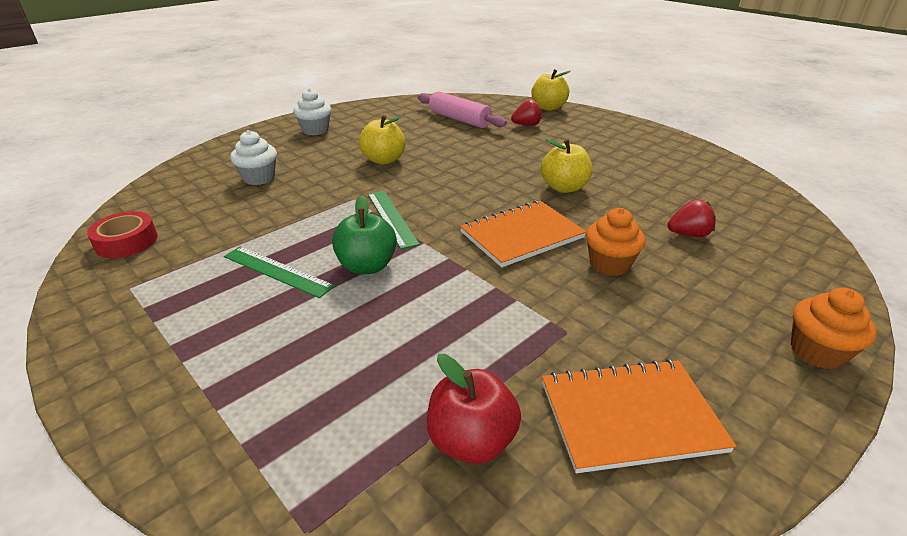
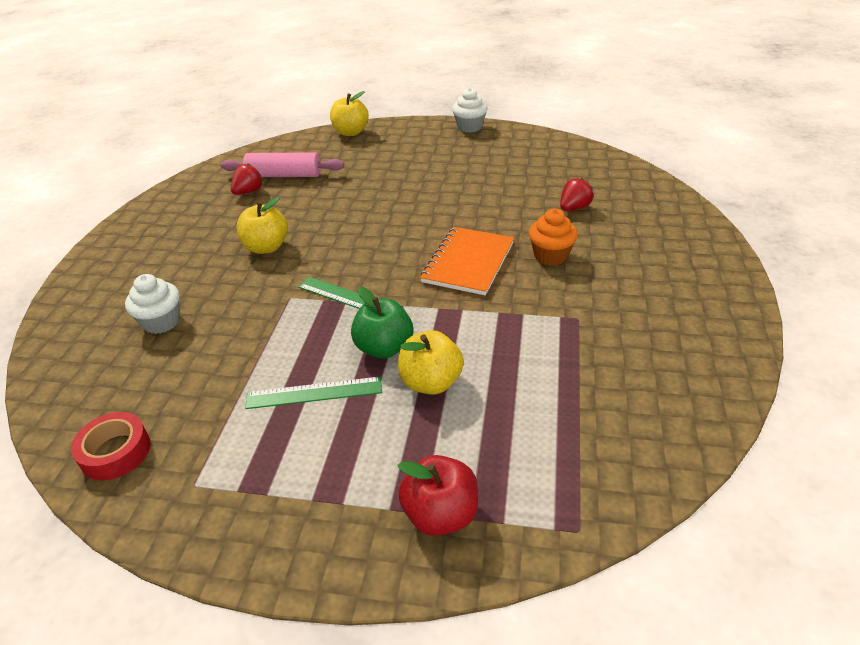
camera: 35 degrees left, 5 degrees up
(315, 130) = (146, 245): white cupcake -> white cupcake (469, 127)
(471, 440) = (603, 418): red apple -> red apple (440, 514)
(526, 125) = (353, 158): red strawberry -> red strawberry (248, 192)
(564, 187) = (452, 207): yellow apple -> yellow apple (431, 382)
(630, 416) = (665, 350): orange notebook -> none
(817, 352) = (712, 255): orange cupcake -> none

